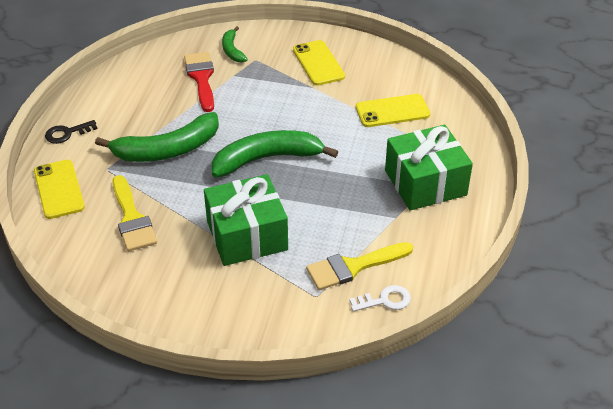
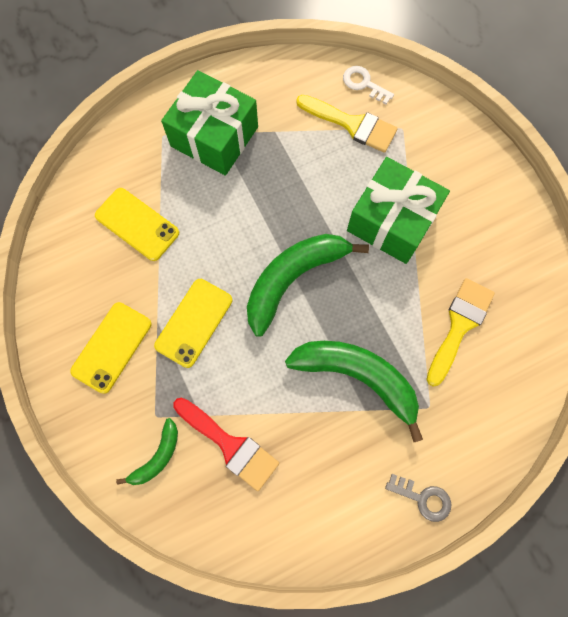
camera: 130 degrees left, 30 degrees up
(59, 189) = (490, 424): yellow phone -> yellow phone (194, 322)
(67, 133) = (422, 498): black key -> grey key
(201, 78) = (230, 445): red brush -> red brush turned 90 degrees counterclockwise
(267, 159) = (293, 279): green banana -> green banana turned 105 degrees clockwise

